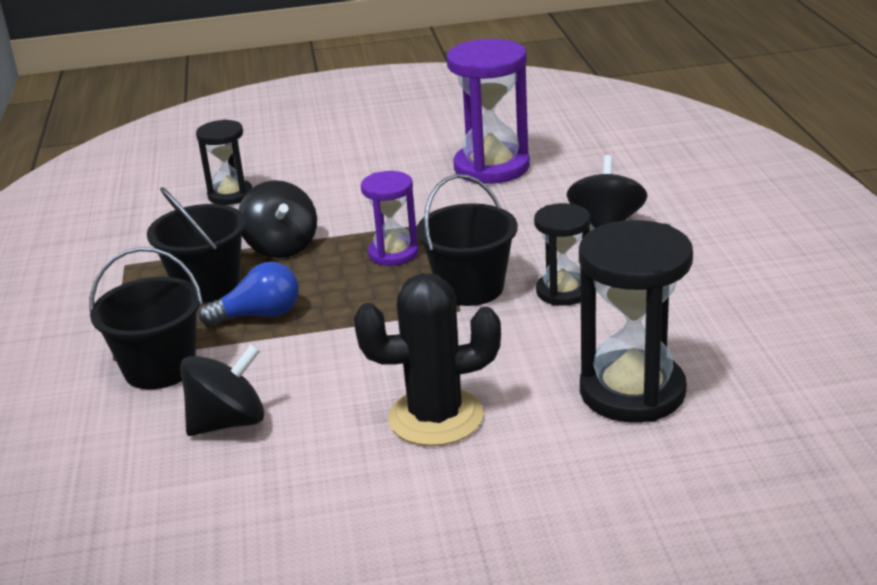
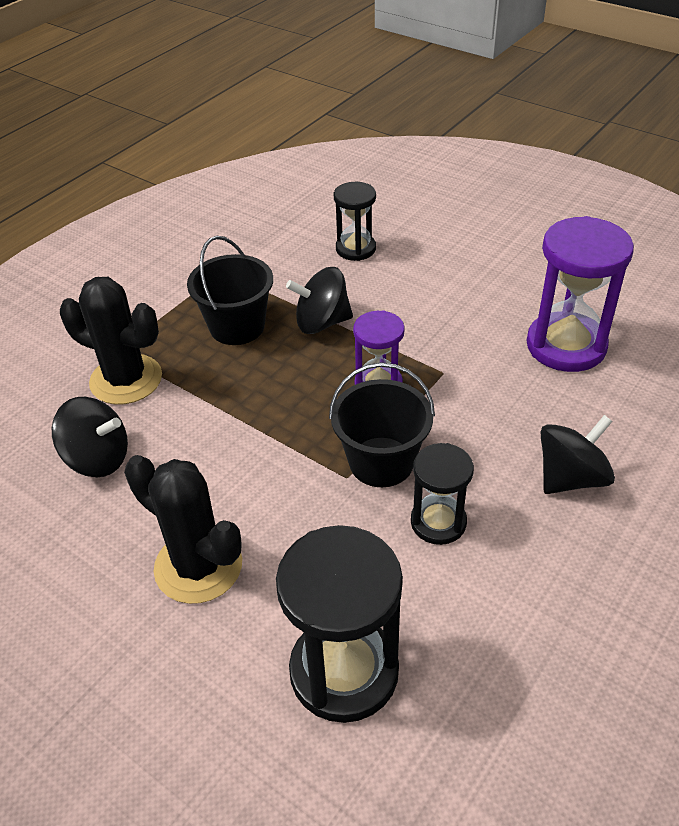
camera: 45 degrees right, 15 degrees up
(160, 368) = (126, 380): black bucket -> black cactus
(259, 315) = (229, 378): blue light bulb -> none
(281, 247) = (321, 322): black spinning top -> black spinning top turned 60 degrees clockwise

